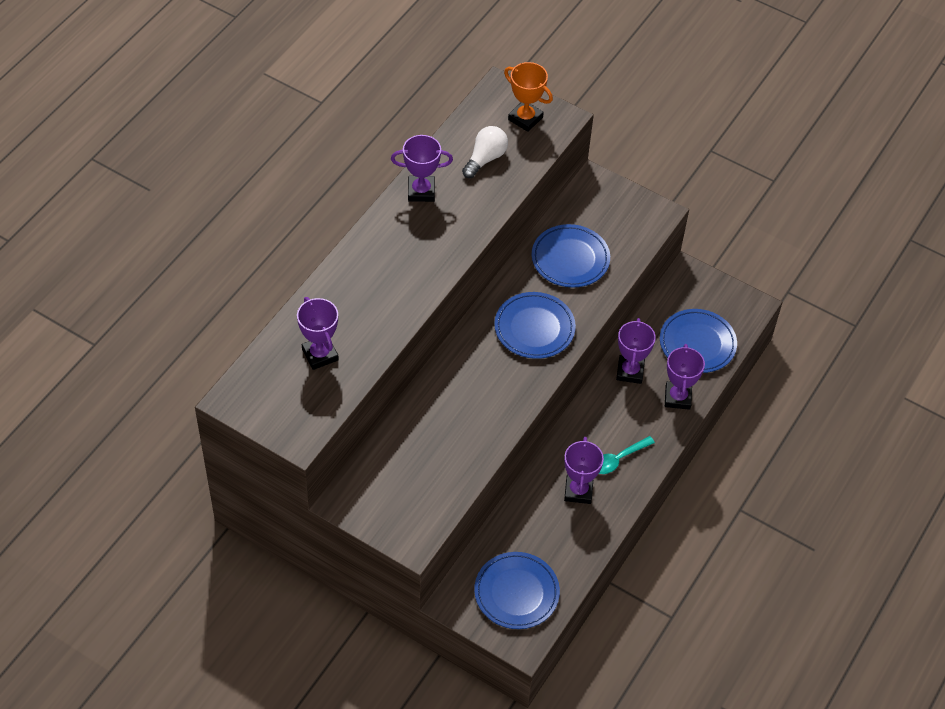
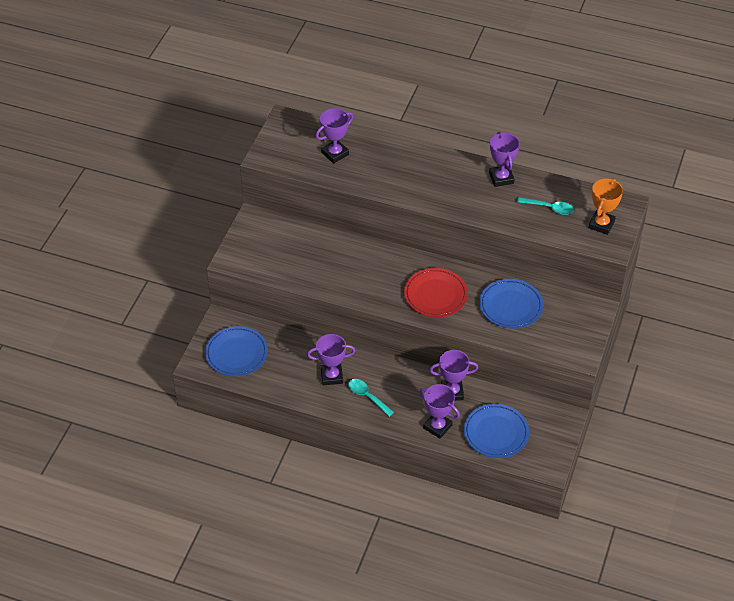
camera: 80 degrees right, 5 degrees down
(485, 158) = (549, 208): white light bulb -> turquoise spoon
(534, 328) = (435, 295): blue plate -> red plate
(677, 397) = (437, 426): purple trophy -> purple trophy turned 45 degrees clockwise

